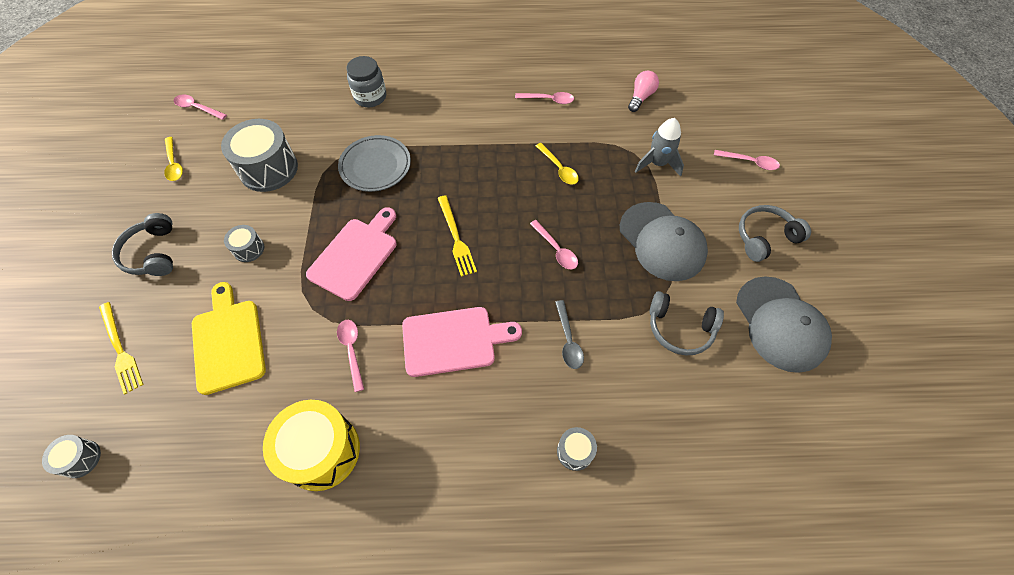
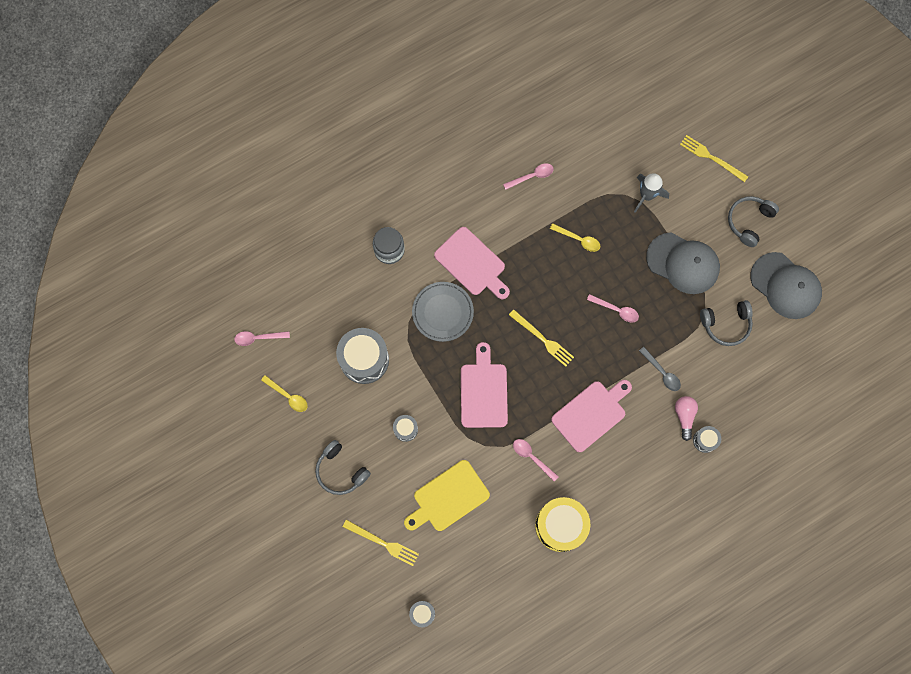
camera: 30 degrees left, 15 degrees up
(228, 341) = (448, 498): yellow cutting board -> yellow cutting board turned 75 degrees counterclockwise
(437, 140) = (472, 263): none -> pink cutting board
(641, 97) = (601, 135): pink light bulb -> pink light bulb (684, 416)
(750, 162) = (711, 158): pink spoon -> yellow fork

